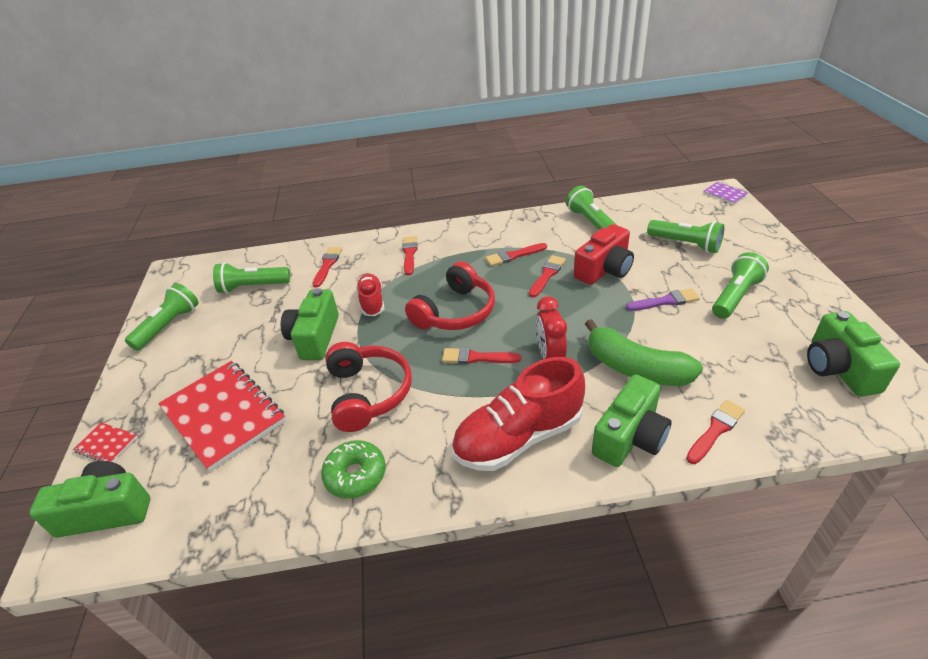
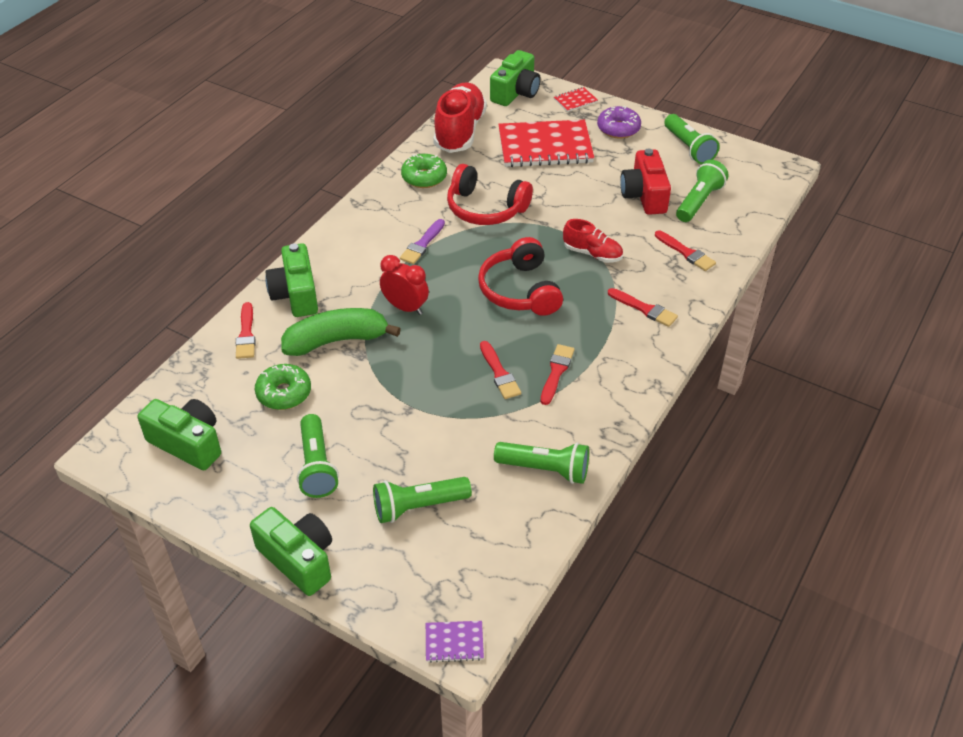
camera: 125 degrees right, 5 degrees up
(156, 382) = (618, 129): none -> purple donut
(315, 337) = (581, 208): green camera -> green camera (298, 559)
(476, 358) = (453, 272): red brush -> none
(518, 437) = (362, 250): red shoe -> red shoe (459, 132)
(604, 269) = (458, 415): red camera -> red camera (644, 195)
(665, 301) = (371, 417): purple brush -> purple brush (422, 244)
(720, 356) = (284, 393): none -> green donut

